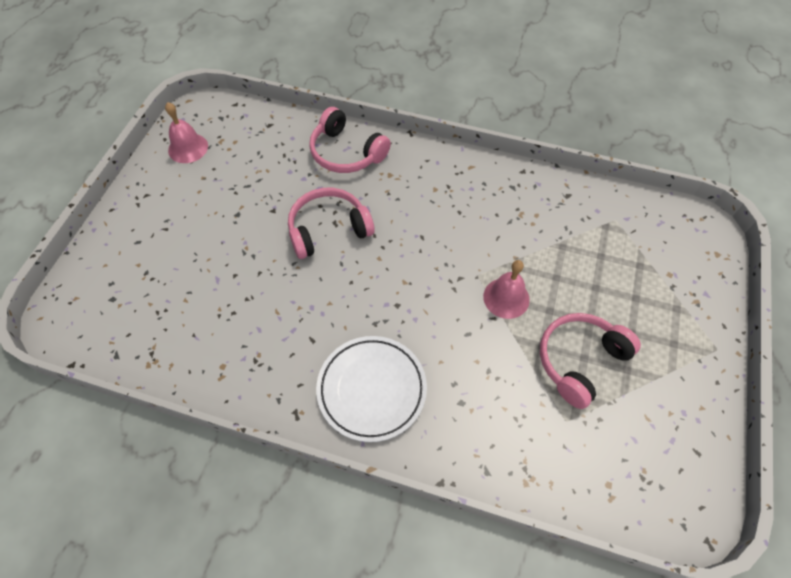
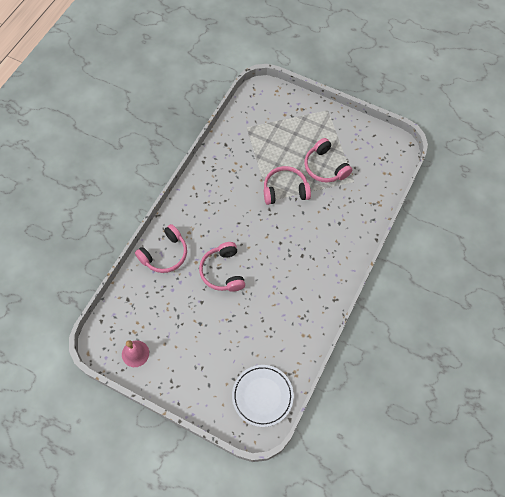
camera: 80 degrees left, 5 degrees up
(371, 389) = (327, 262): white plate -> white plate (262, 396)
(506, 298) = (285, 190): pink bell -> pink headphones

